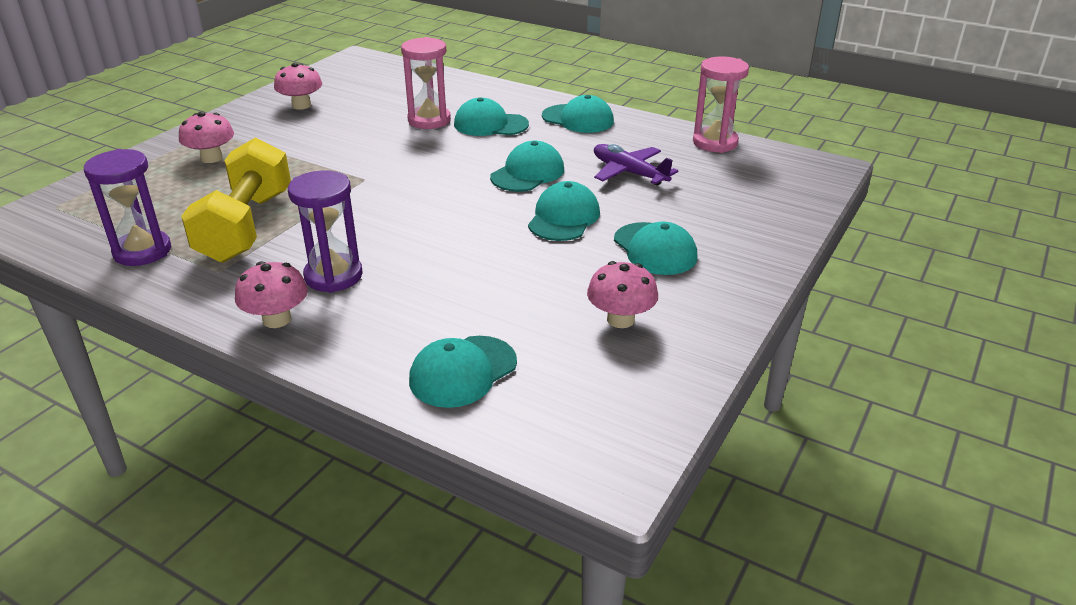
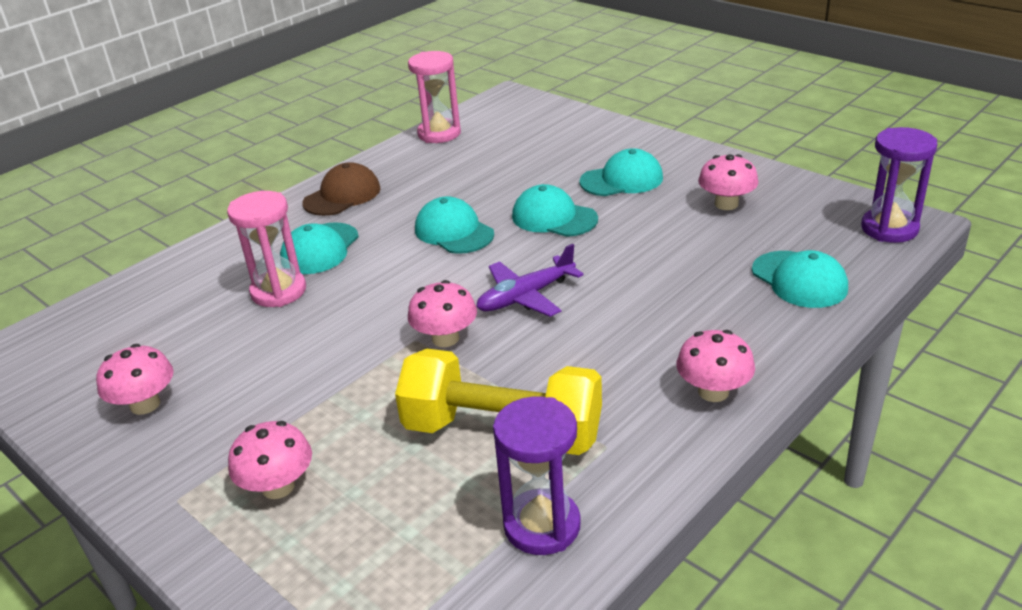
camera: 75 degrees left, 0 degrees up
(333, 276) = (634, 356): purple hourglass -> purple hourglass (889, 228)
(365, 190) = (445, 338): none -> pink mushroom
(578, 119) = (342, 196): turquoise cap -> brown cap
(629, 173) = (478, 179): purple plane -> purple plane (526, 296)

